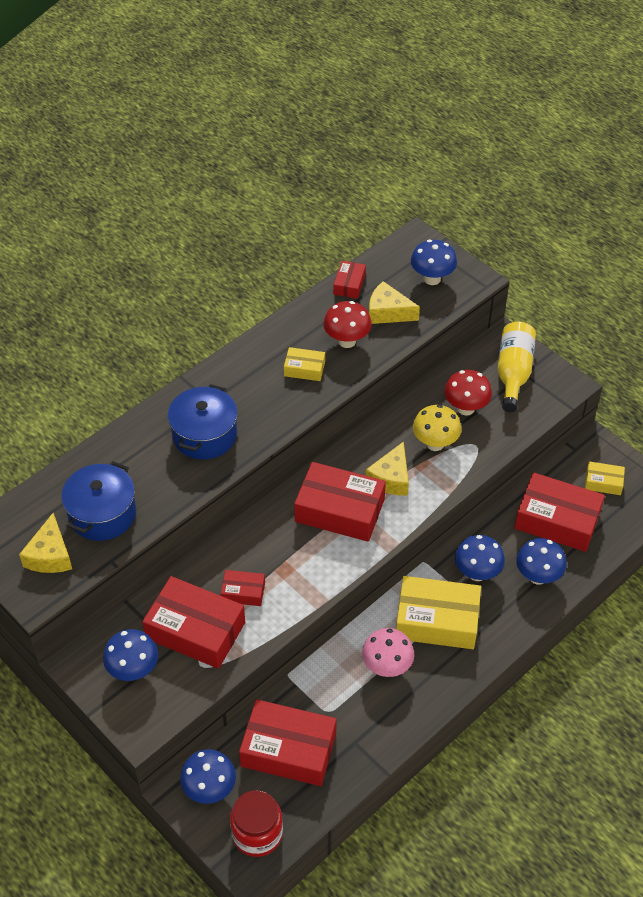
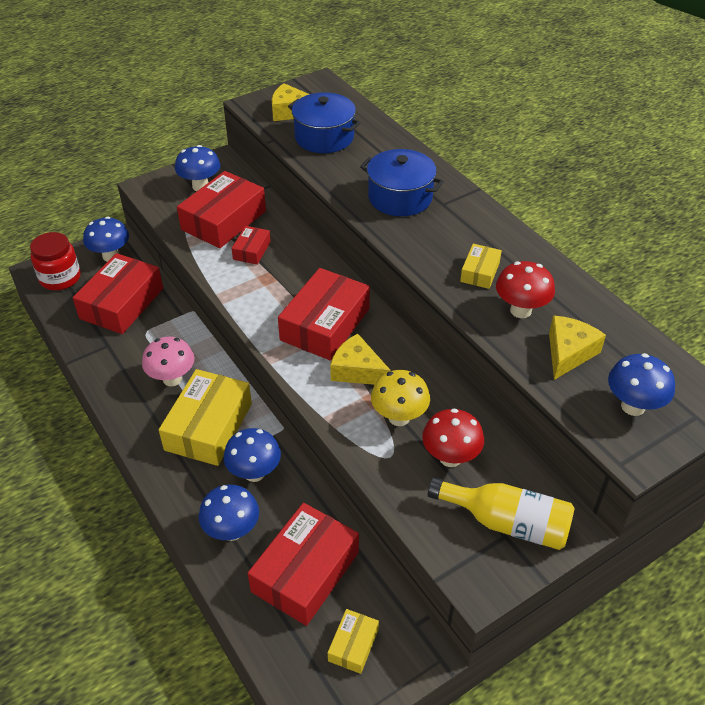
camera: 100 degrees right, 5 degrees down
(349, 284) = (618, 325): red box -> none

